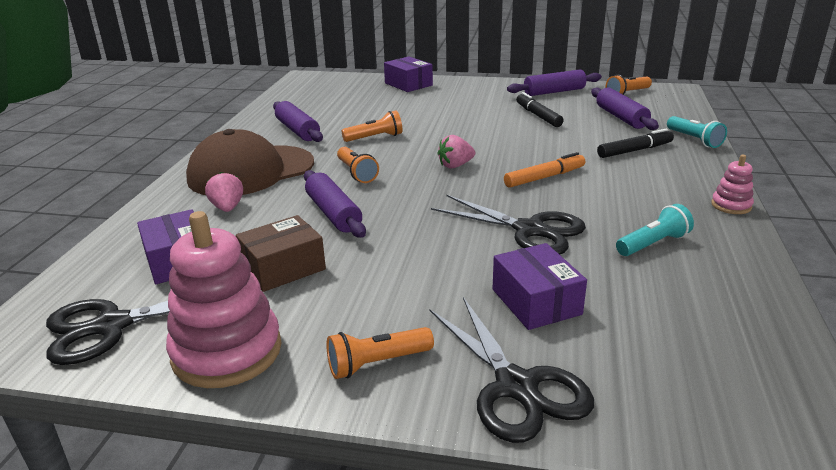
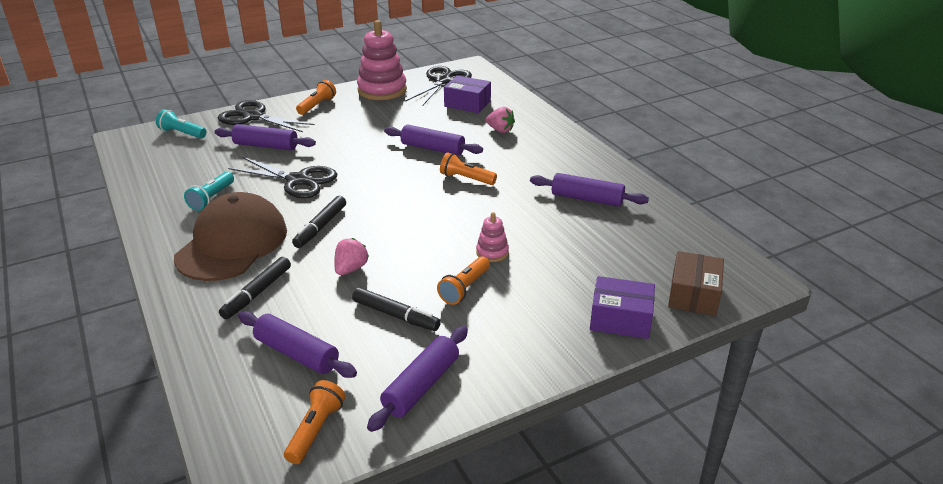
camera: 140 degrees right, 5 degrees up
(251, 171) = (539, 154): brown cap -> brown cap (232, 243)
(283, 268) = (411, 118): brown box -> brown box (693, 295)
(375, 138) = (510, 216): orange flashlight -> orange flashlight (464, 288)
(455, 165) = (403, 212): pink strawberry -> pink strawberry (351, 269)
(530, 230) = (298, 180): black scissors -> black scissors turned 150 degrees counterclockwise
(536, 302) = (266, 146): purple box -> purple rolling pin
(544, 177) = (320, 227): orange marker -> black marker
(694, 140) = (196, 339): turquoise flashlight -> turquoise flashlight (182, 133)
(731, 205) = (156, 252): pink stacking toy -> pink stacking toy (492, 252)

